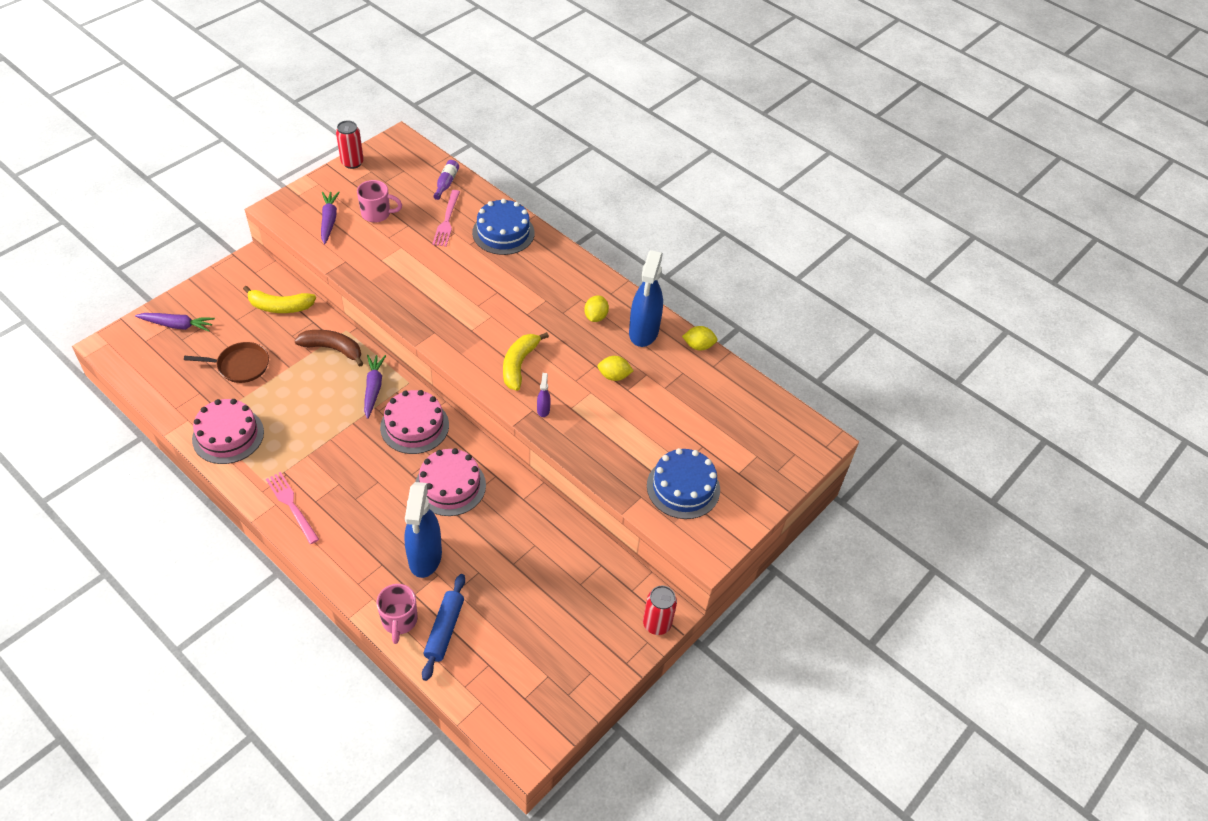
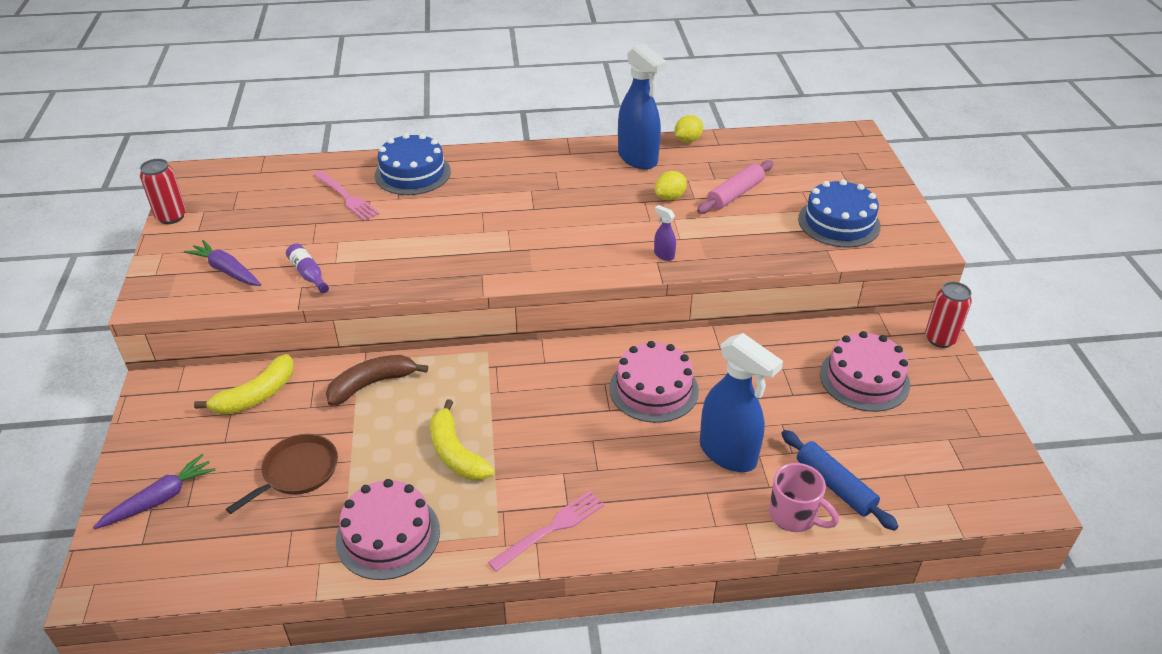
camera: 45 degrees left, 10 degrees down
(291, 505) = (551, 528): pink fork -> pink fork turned 135 degrees clockwise
(373, 388) = (464, 381): purple carrot -> none
(377, 214) = (269, 235): pink mug -> none
(414, 426) = (549, 376): pink cake -> pink cake (864, 379)
(446, 183) = (297, 174): purple bottle -> purple bottle (308, 274)
(519, 365) = (591, 242): yellow banana -> yellow banana (456, 453)
(595, 317) = (587, 174): yellow lemon -> none
(656, 409) = (735, 194): none -> pink rolling pin

